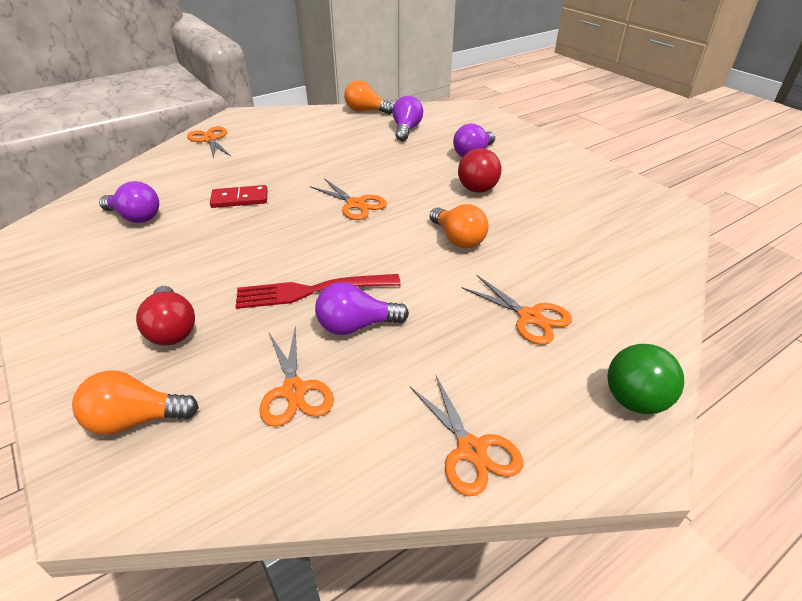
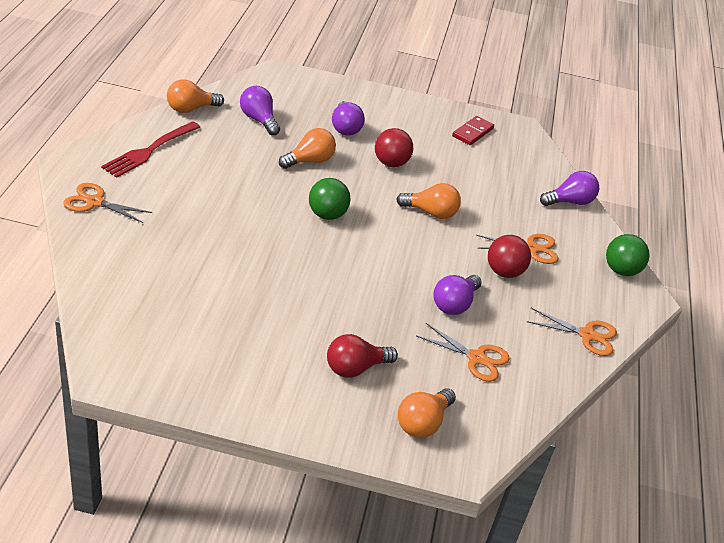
camera: 50 degrees left, 0 degrees up
(136, 217) = (175, 309): purple light bulb -> purple light bulb (569, 202)
(172, 329) = (355, 368): red light bulb -> red light bulb turned 135 degrees clockwise
(240, 199) = (232, 251): red domino -> red domino (473, 132)
(313, 290) = (398, 296): red fork -> red fork (150, 150)
(355, 204) = (327, 215): orange scissors -> green ball
(404, 165) = (309, 161): none -> orange light bulb
(460, 324) = (504, 272): none -> red ball

